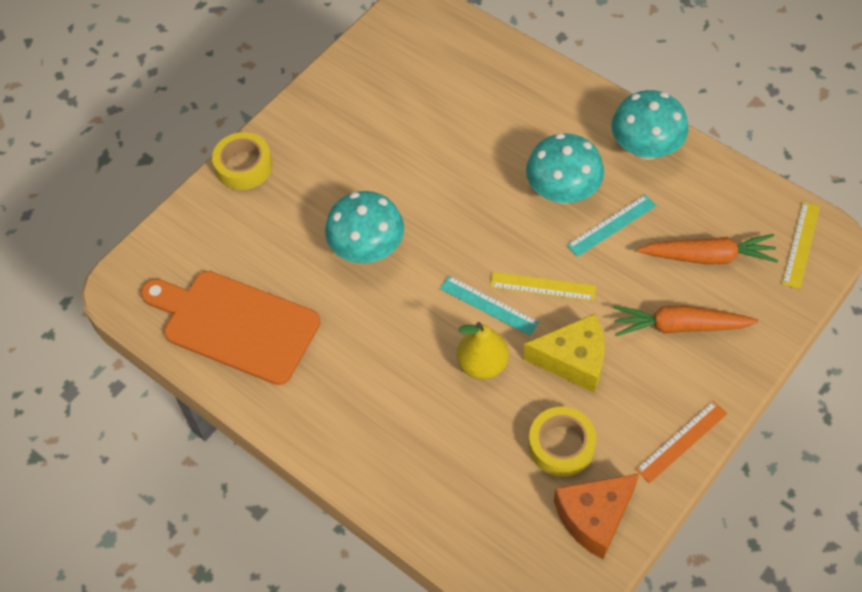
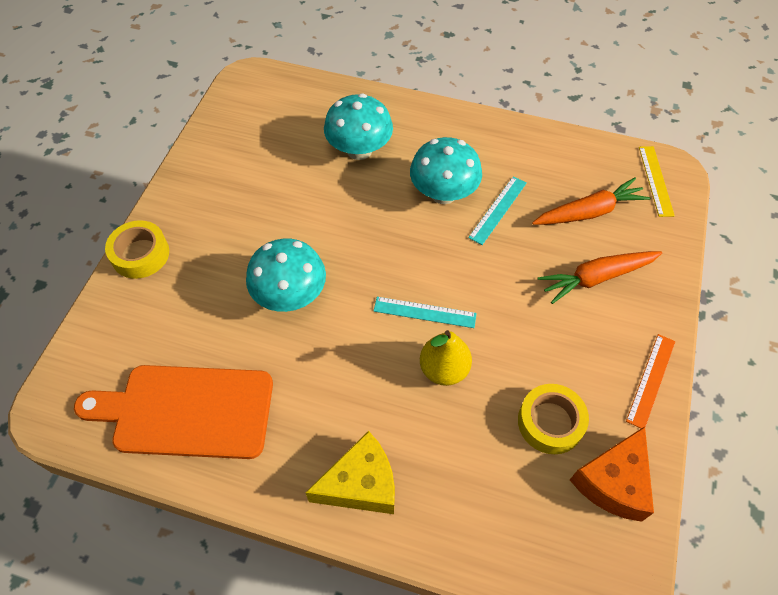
camera: 25 degrees left, 0 degrees up
(543, 286) = (464, 280): yellow ruler -> none
(573, 360) = (522, 338): yellow cheese -> yellow cheese (361, 484)
(645, 148) = (494, 139): turquoise mushroom -> turquoise mushroom (359, 150)

